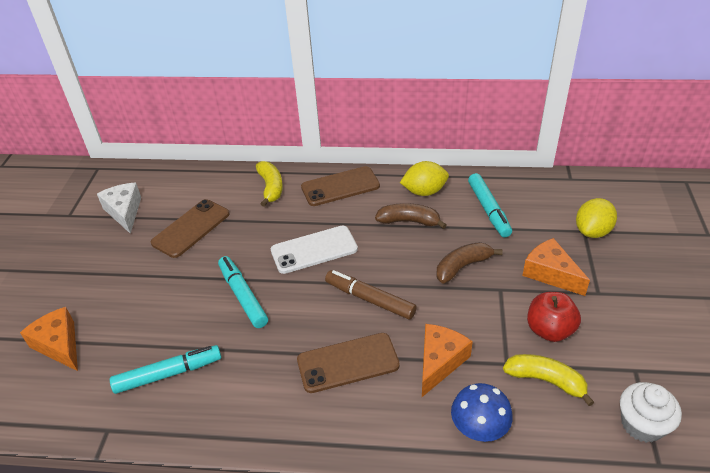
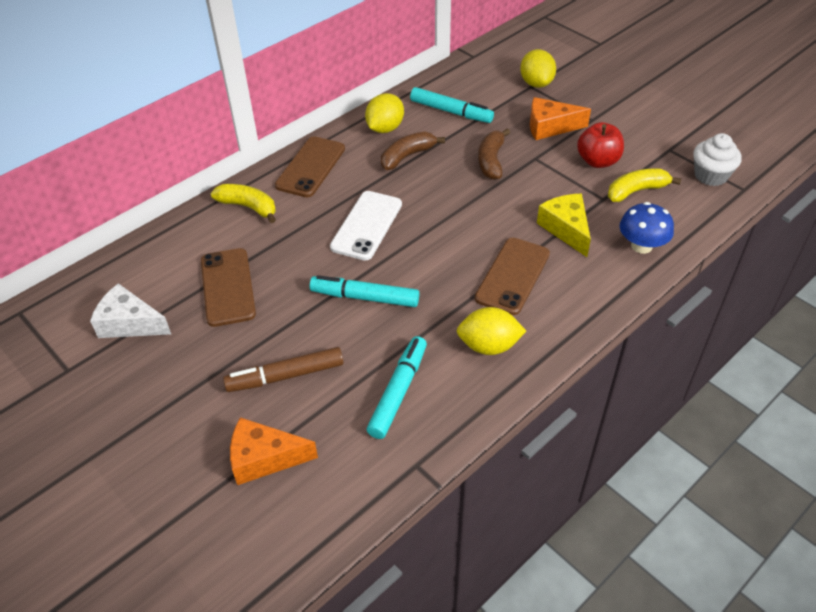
camera: 50 degrees left, 5 degrees up
(258, 397) = (489, 346): none -> yellow lemon
(370, 299) = (463, 227): brown marker -> brown marker (285, 376)
(439, 362) = (566, 229): orange cheese -> yellow cheese

